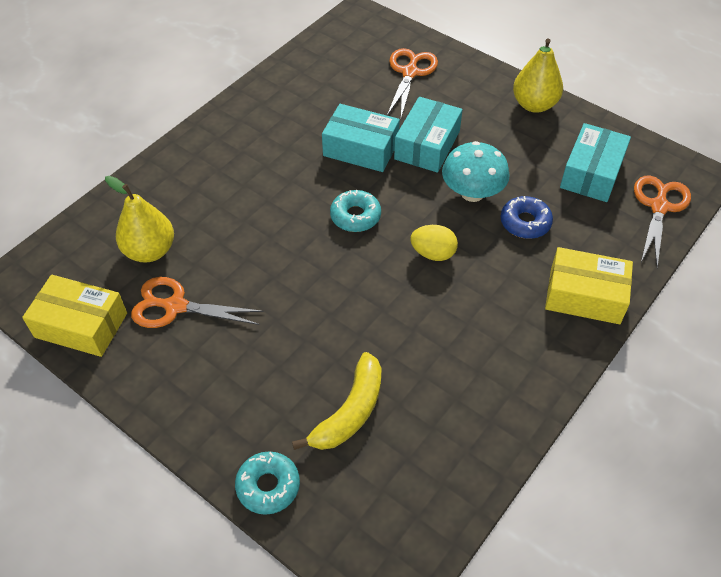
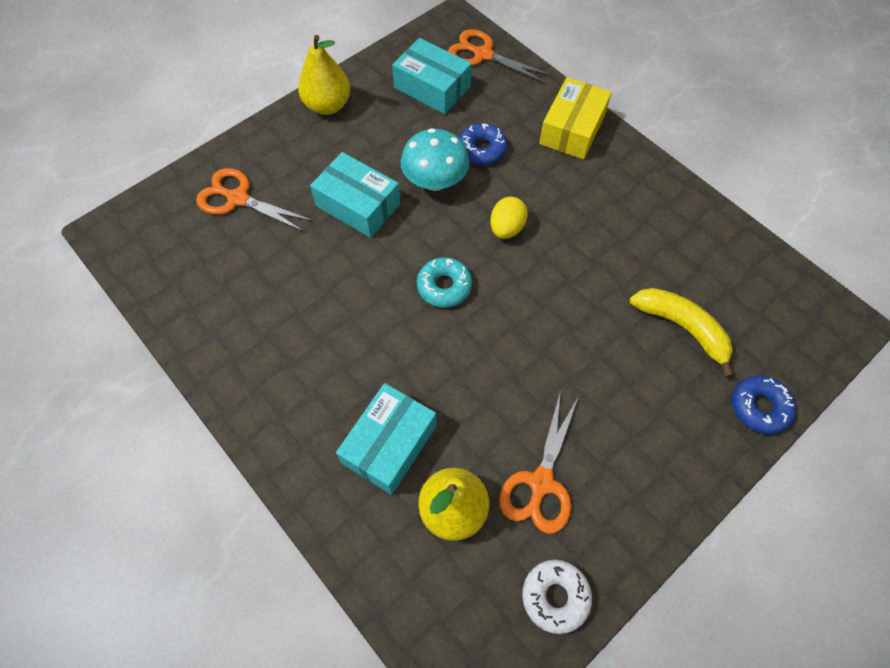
camera: 80 degrees left, 10 degrees up
(81, 325) = (555, 596): yellow box -> white donut
(268, 486) = (759, 407): turquoise donut -> blue donut
(361, 148) = (345, 266): turquoise box -> turquoise box (389, 444)

